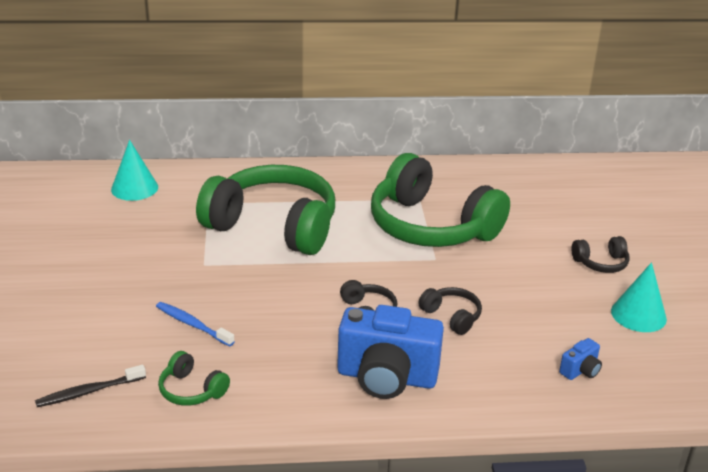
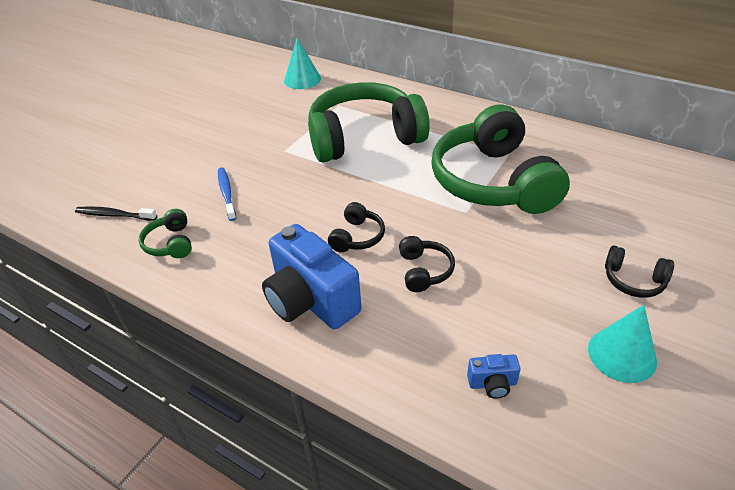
camera: 40 degrees right, 10 degrees up
(273, 226) = (364, 138): green headphones -> green headphones turned 75 degrees counterclockwise

